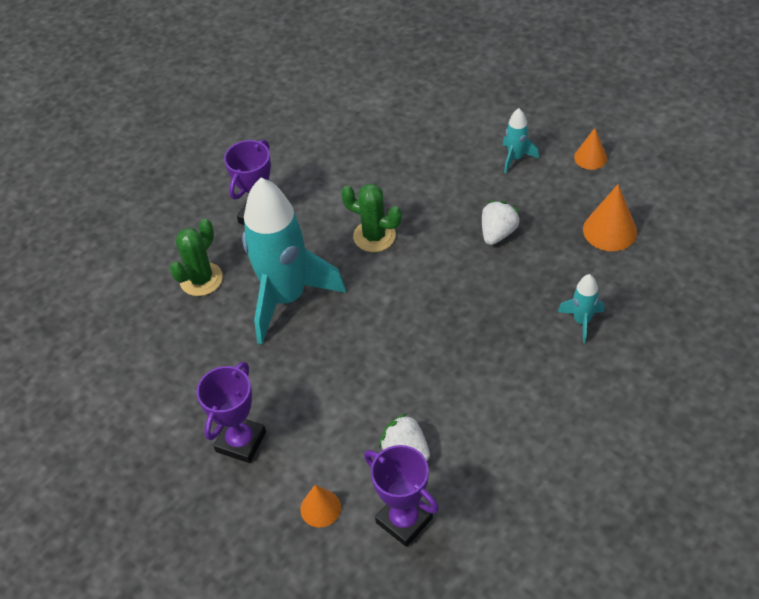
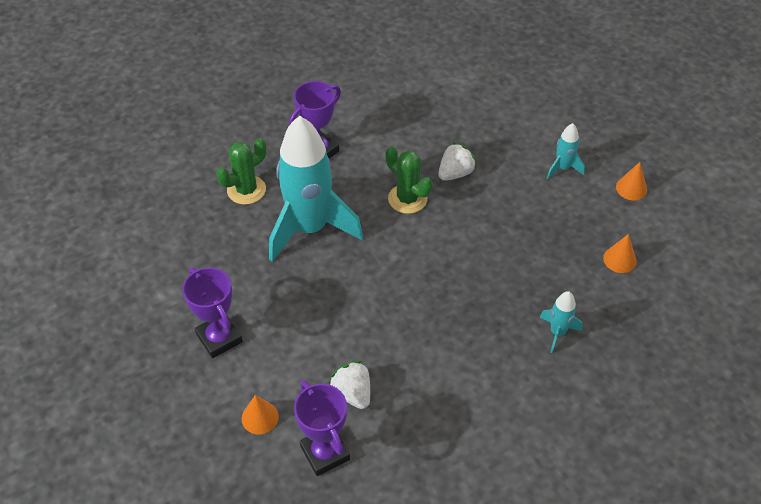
camera: 15 degrees right, 0 degrees up
(241, 441) = (219, 338): purple trophy -> purple trophy turned 75 degrees counterclockwise
(498, 233) = (517, 230): white strawberry -> white strawberry (455, 173)
(610, 230) = (619, 259): orange cone -> orange cone, size x0.64

